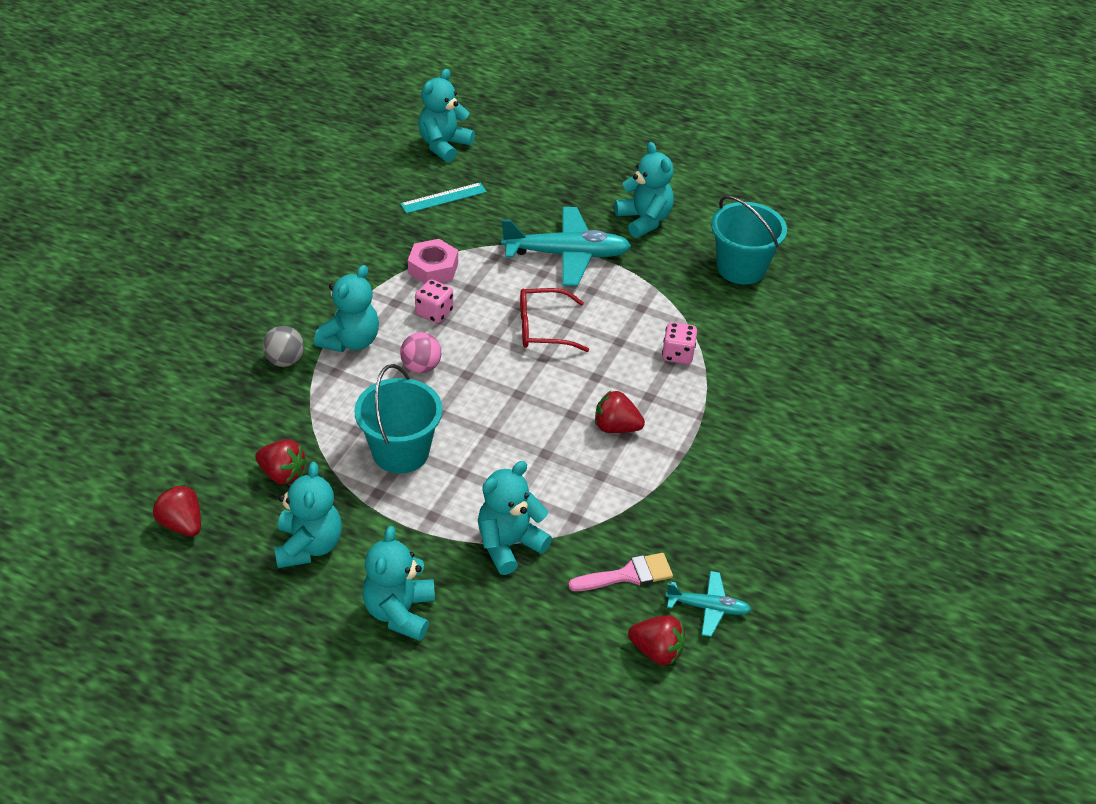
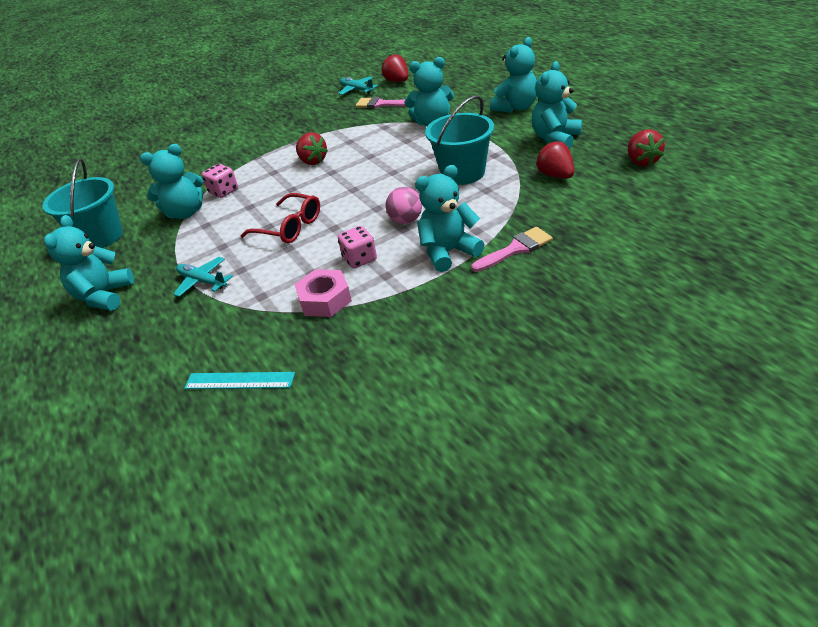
camera: 140 degrees left, 5 degrees down
(285, 360) = (516, 249): grey ball -> pink brush
(444, 145) = (160, 467): turquoise teddy bear -> turquoise teddy bear (185, 213)
(567, 255) = (202, 281): turquoise plane -> turquoise plane, size x0.53

